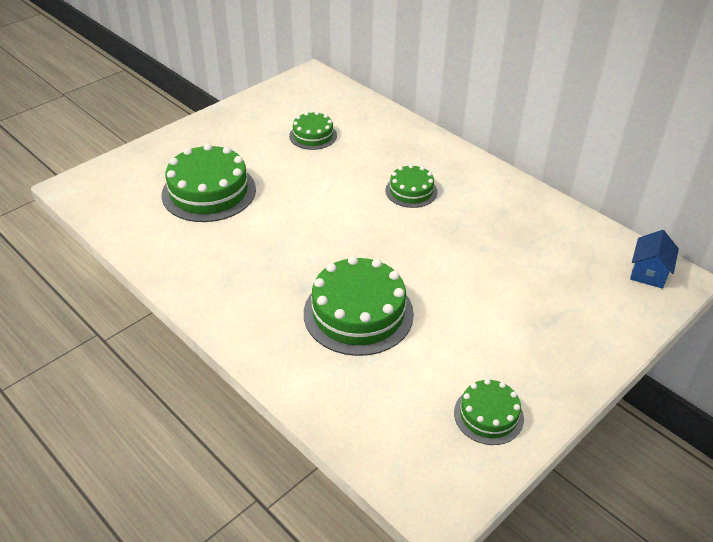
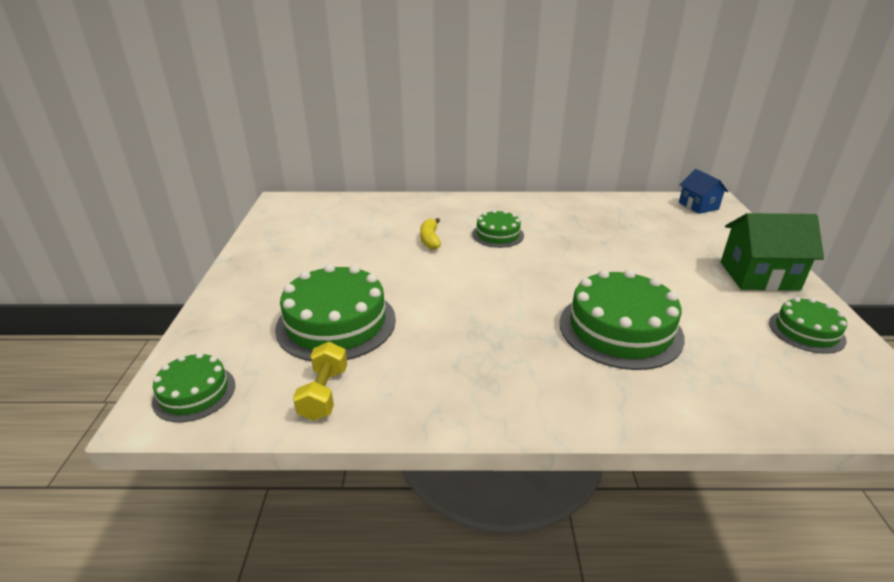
camera: 45 degrees left, 10 degrees down
(145, 229) = (324, 393): none -> yellow dumbbell
(313, 135) = (357, 237): green cake -> green cake (194, 393)
(356, 166) = (430, 239): none -> yellow banana
(552, 359) = (759, 276): none -> green house

